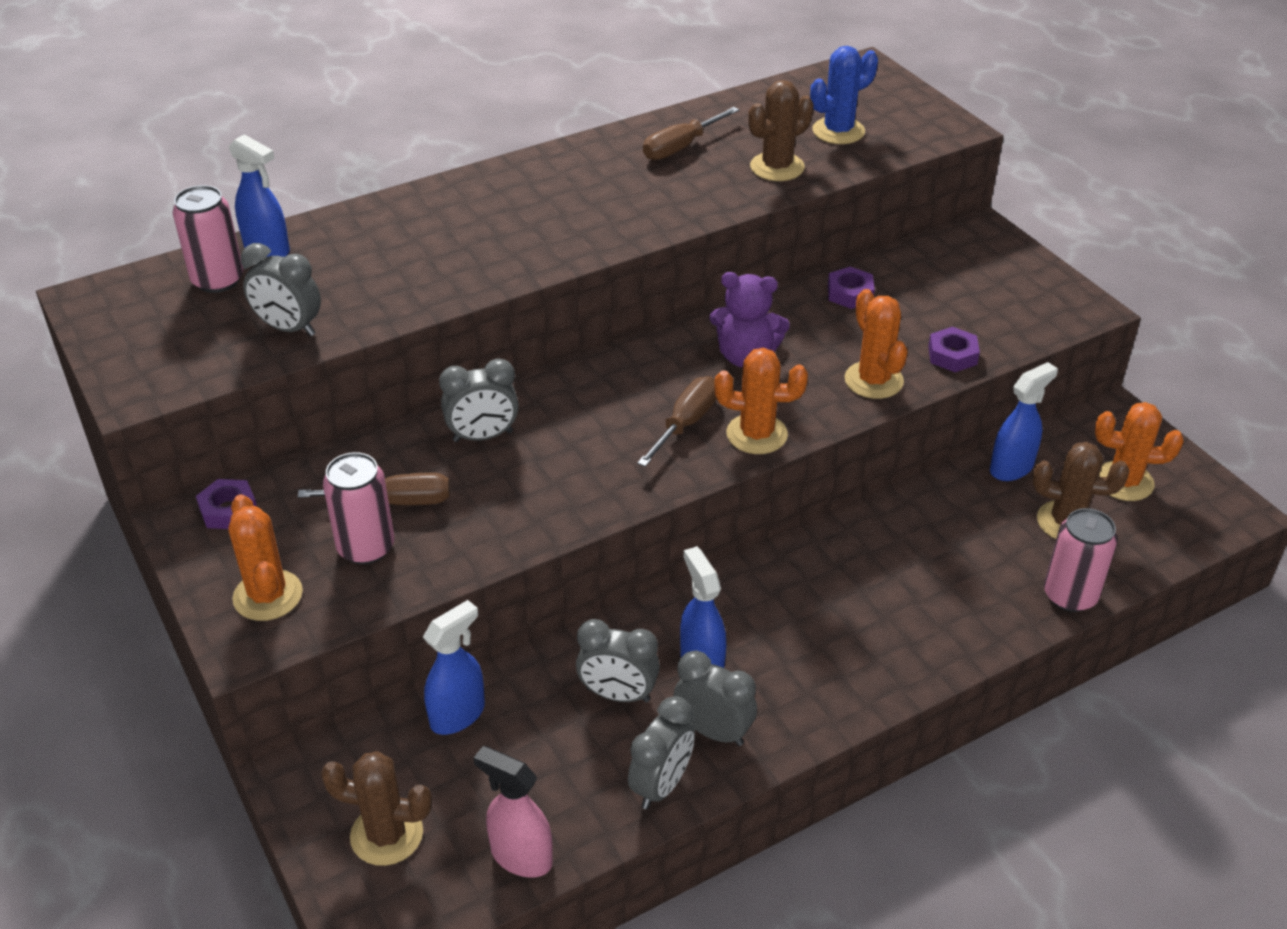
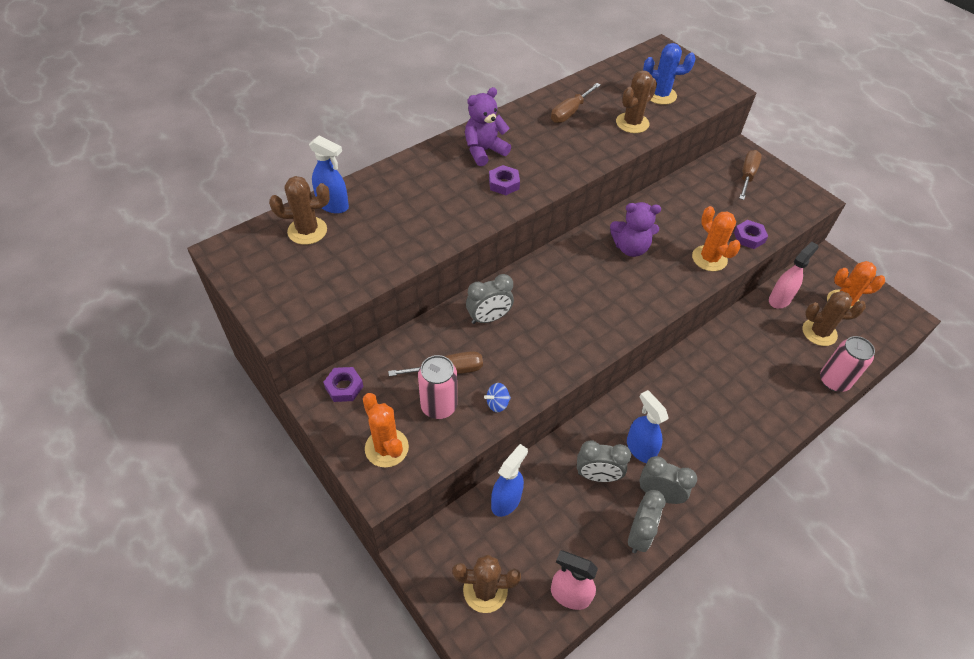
camera: 10 degrees left, 10 degrees up
(218, 280) = (307, 231): pink can -> brown cactus
(289, 328) = (364, 264): grey clock -> none
(458, 552) = (497, 403): none -> blue spinning top
(524, 192) = (484, 151): none -> purple teddy bear
(685, 424) = (608, 298): brown screwdriver -> brown screwdriver (747, 176)
(756, 434) = (652, 302): orange cactus -> none
(838, 131) = (660, 95): blue cactus -> blue cactus turned 45 degrees clockwise
(850, 293) = (678, 199): purple nut -> purple nut (504, 184)
(1011, 468) = (780, 299): blue spray bottle -> pink spray bottle

